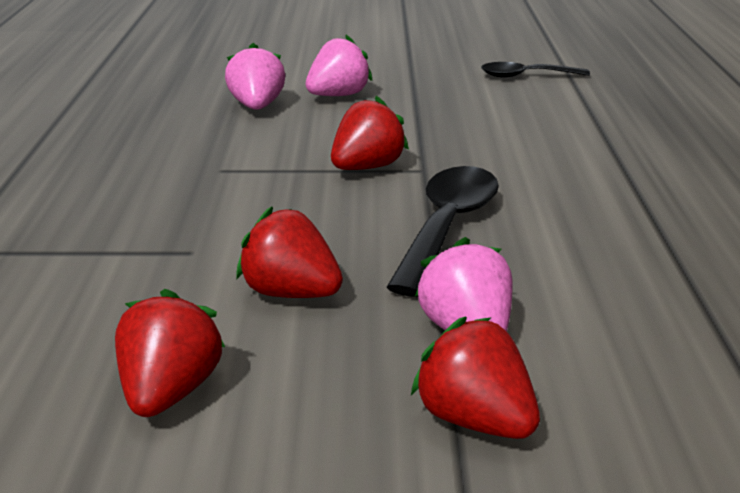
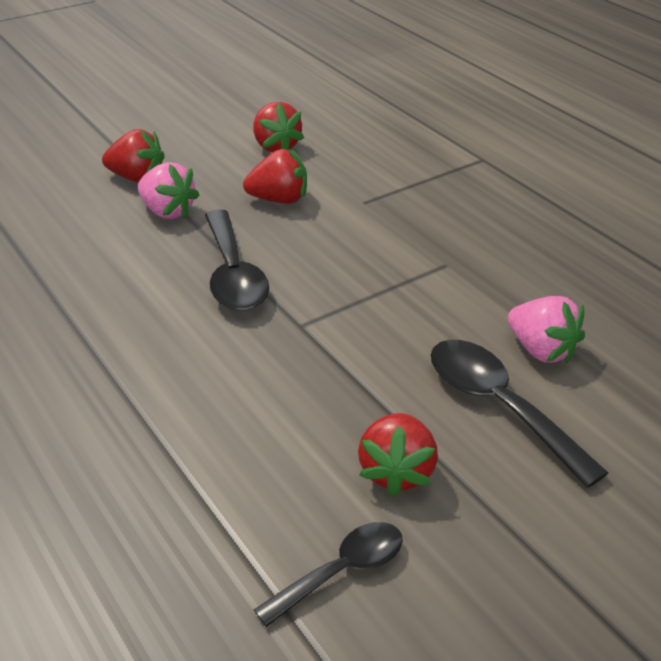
camera: 145 degrees right, 10 degrees up
(338, 95) = (499, 406): pink strawberry -> black spoon
(367, 167) = (347, 309): red strawberry -> red strawberry (396, 471)

